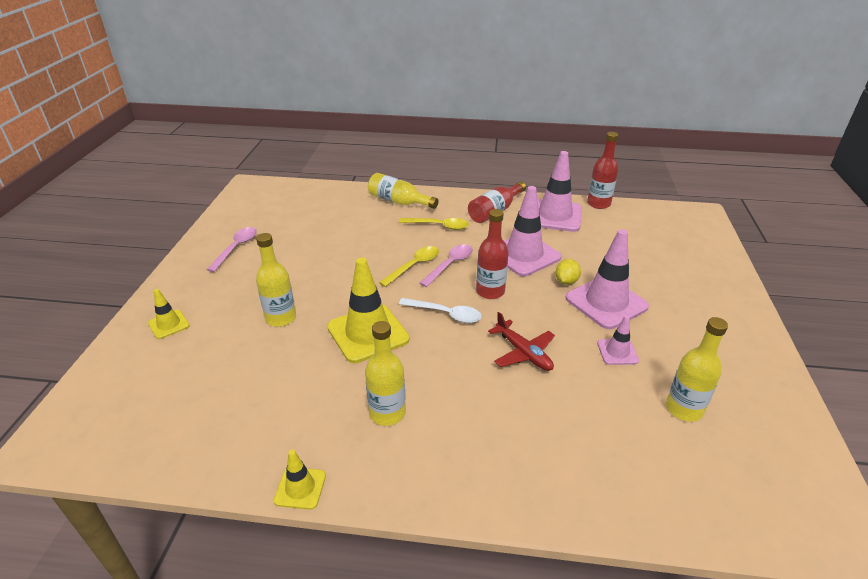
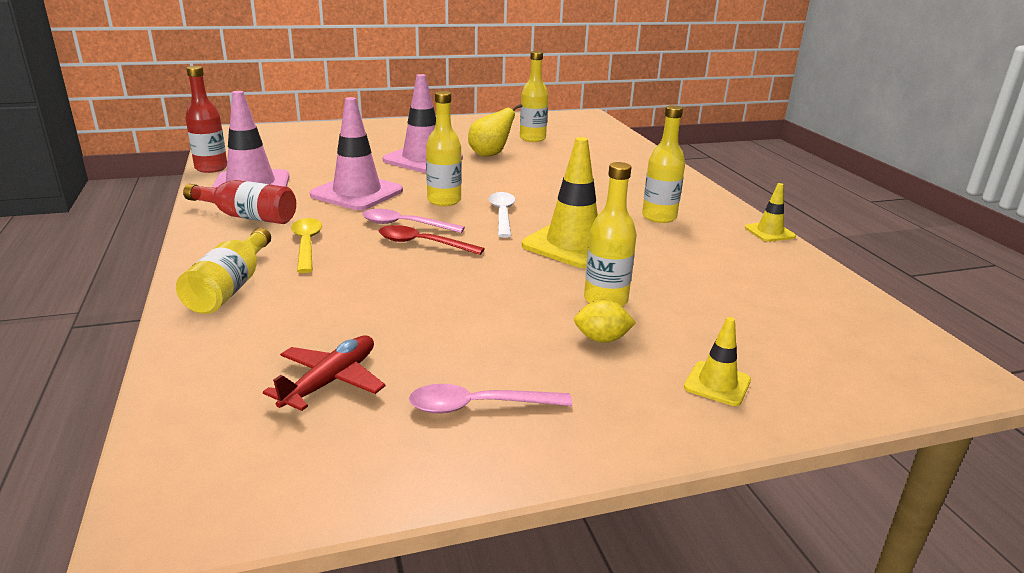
camera: 115 degrees left, 10 degrees down
(414, 266) = (422, 244): yellow spoon -> red spoon
(490, 291) = (444, 201): red bottle -> yellow bottle
(523, 353) = (526, 181): red plane -> red plane (331, 381)
(566, 281) = (399, 173): yellow lemon -> yellow lemon (602, 339)
(617, 352) = (490, 154): pink traffic cone -> yellow pear

